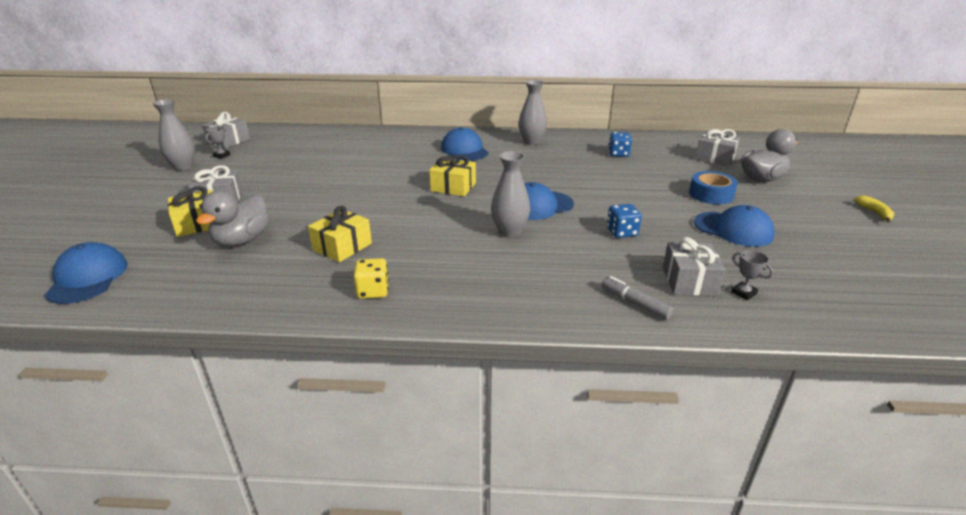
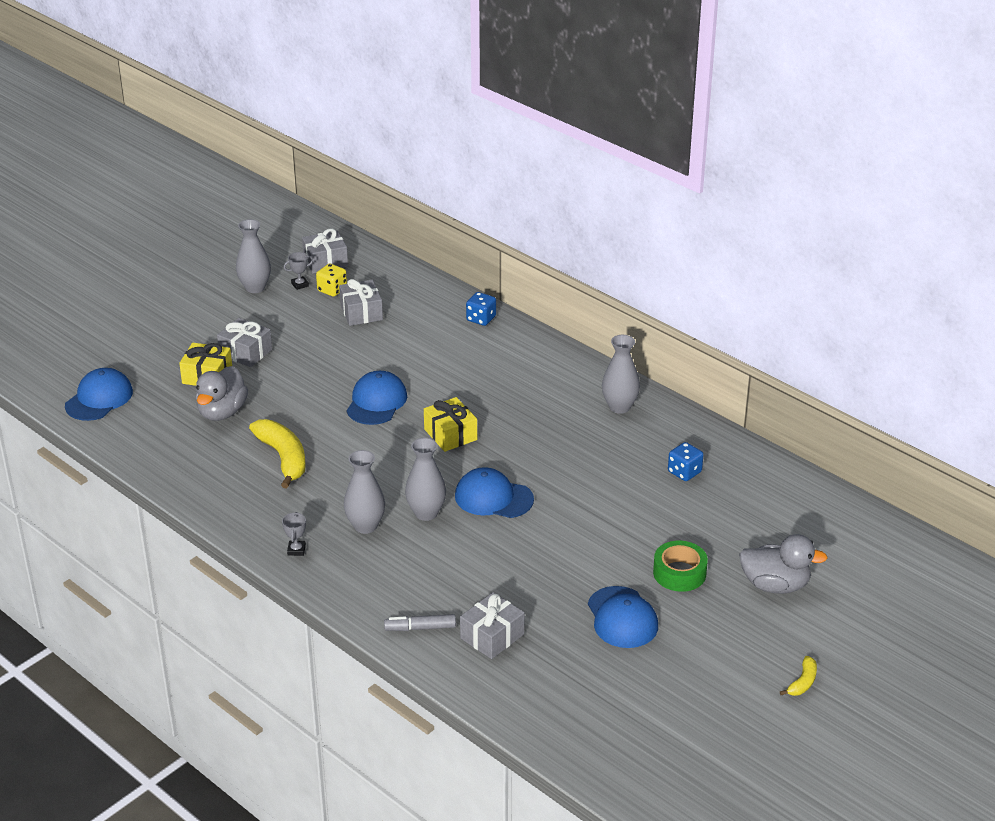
camera: 40 degrees right, 5 degrees up
(242, 240) = (222, 412): grey duck -> grey duck turned 45 degrees counterclockwise
(342, 247) = (283, 458): yellow gift -> yellow banana
(373, 291) = (259, 513): yellow dice -> yellow dice (332, 290)
(464, 150) = (530, 386): blue cap -> blue cap (376, 402)
(478, 259) = (365, 526): none -> grey vase
(622, 232) = (518, 565): blue dice -> blue dice (481, 319)
(635, 303) = (420, 628): grey marker -> grey marker turned 90 degrees counterclockwise
(711, 194) = (679, 573): blue tape -> green tape
(715, 158) = (783, 533): grey gift -> grey gift (361, 312)
(743, 293) = (514, 669): grey trophy -> grey trophy (296, 550)

